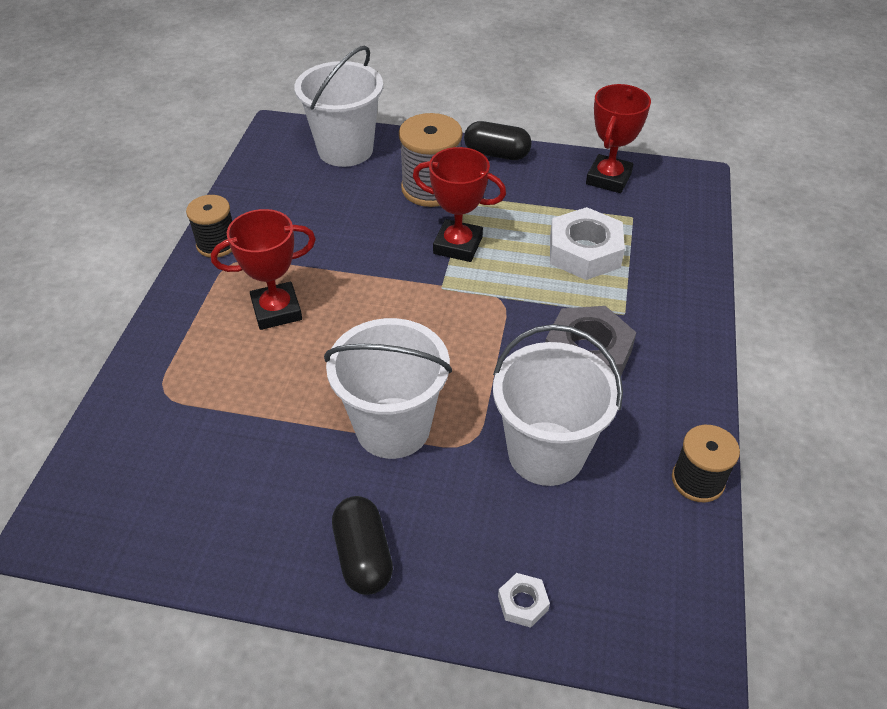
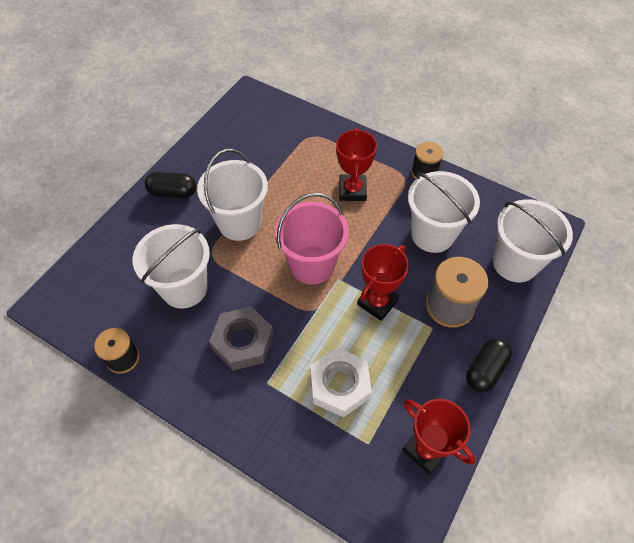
camera: 110 degrees right, 10 degrees up
(329, 218) = (432, 234): none -> white bucket
(432, 319) = (312, 265): none -> pink bucket
(523, 603) = (111, 245): white nut -> none

